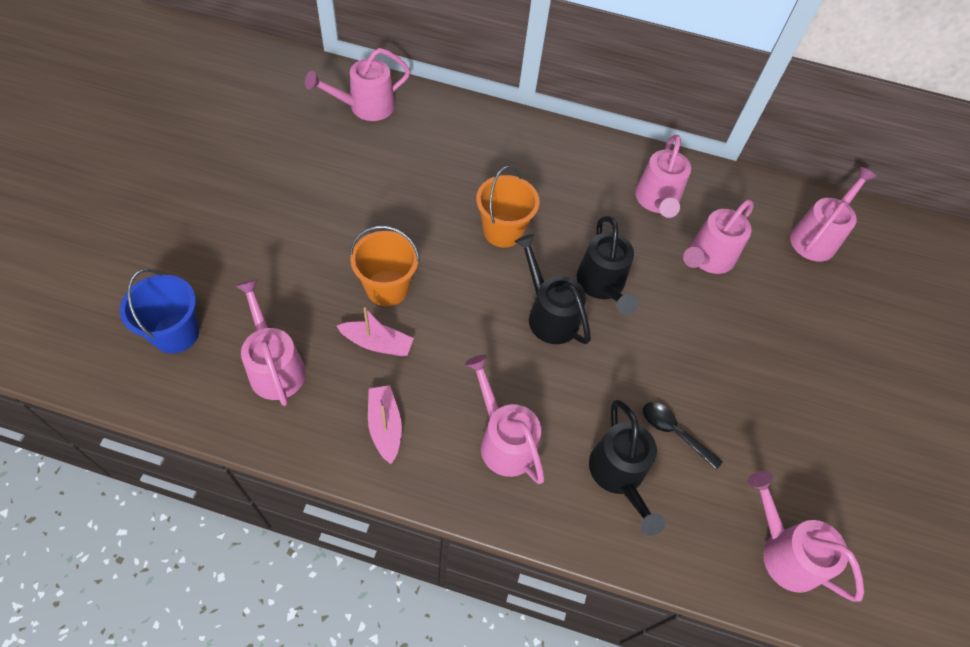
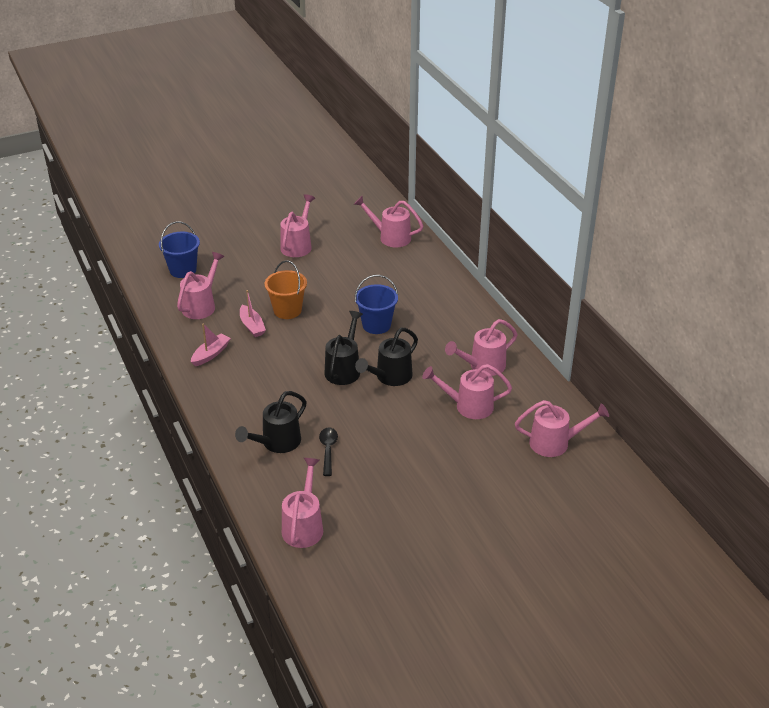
camera: 55 degrees right, 20 degrees down
(503, 231) = (376, 325): orange bucket -> blue bucket
(503, 439) = (249, 394): pink watering can -> pink watering can (298, 245)

